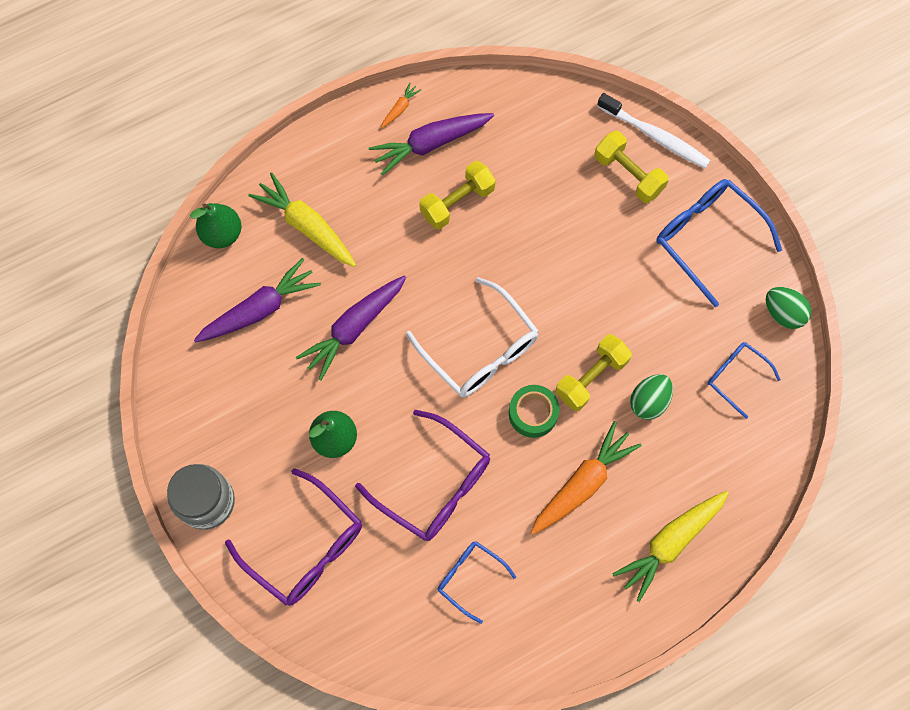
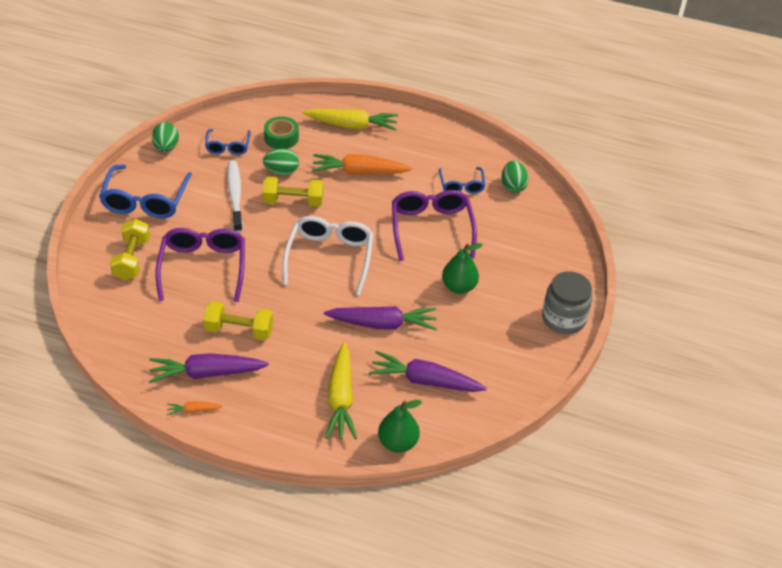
camera: 135 degrees left, 25 degrees down
(305, 547) = (530, 259): purple glasses -> purple glasses (203, 267)
(420, 636) = (513, 186): none -> green egg
(431, 144) = (207, 373): purple carrot -> purple carrot turned 150 degrees clockwise
(533, 413) = (342, 213): green tape -> green tape (281, 138)
(655, 136) = (88, 262): white toothbrush -> white toothbrush (235, 196)

